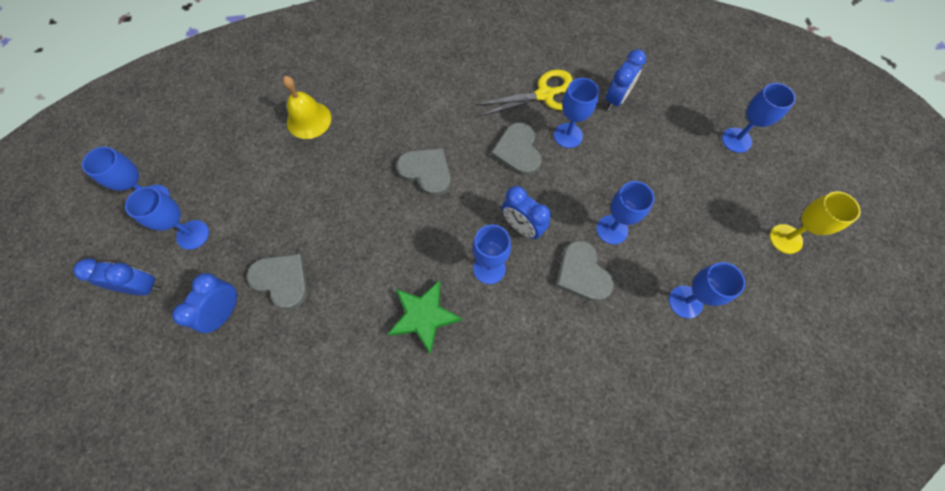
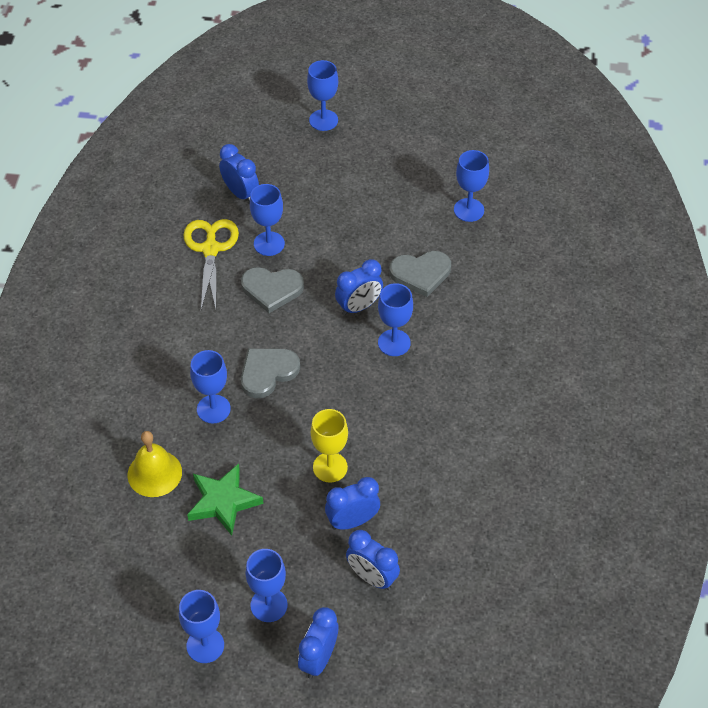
camera: 75 degrees left, 15 degrees down
(282, 280) = (352, 521): grey heart -> blue clock
(424, 316) = (427, 405): green star -> green star (223, 501)
(612, 229) = (384, 239): blue goblet -> blue goblet (213, 409)
(785, 239) = (433, 124): yellow goblet -> yellow goblet (330, 467)

